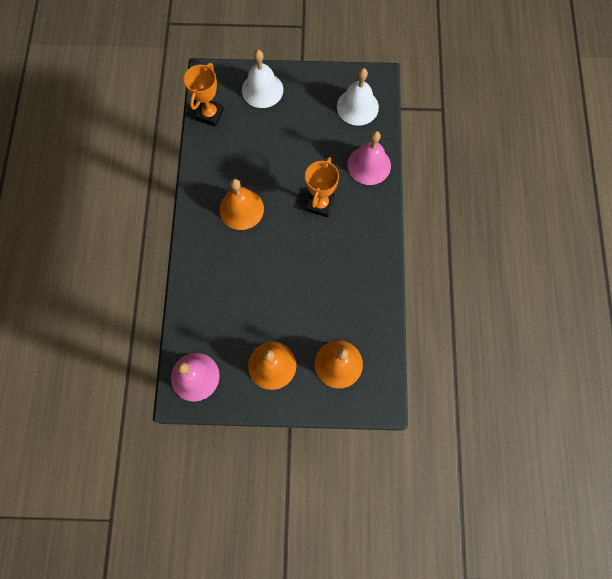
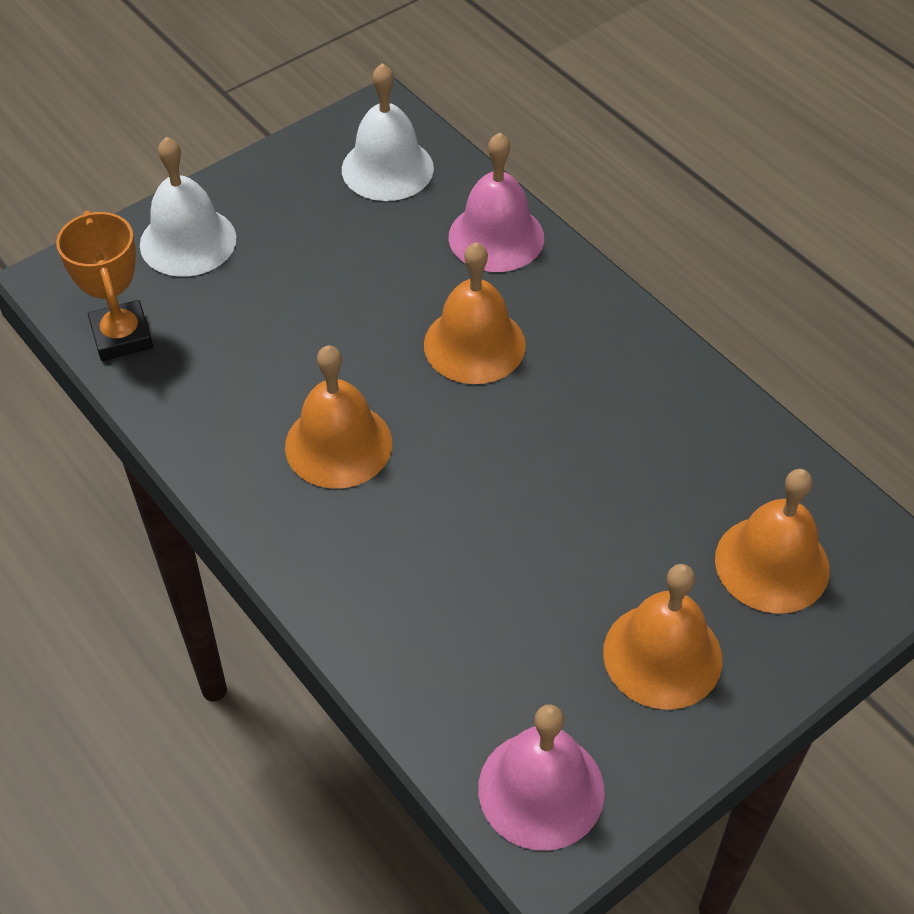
camera: 40 degrees left, 20 degrees down
(320, 204) = (474, 344): orange trophy -> orange bell

